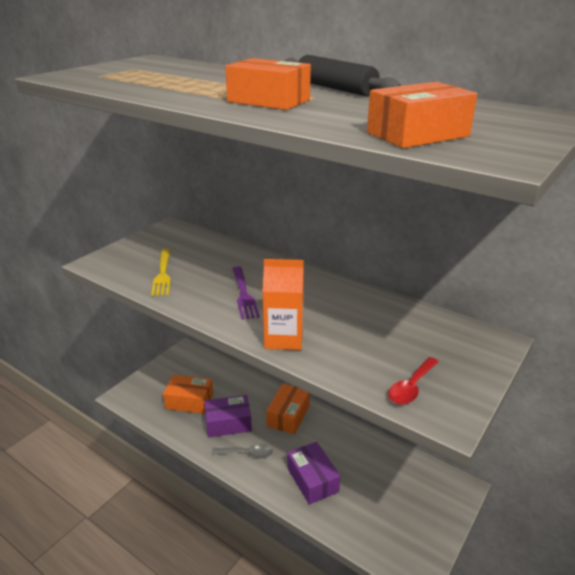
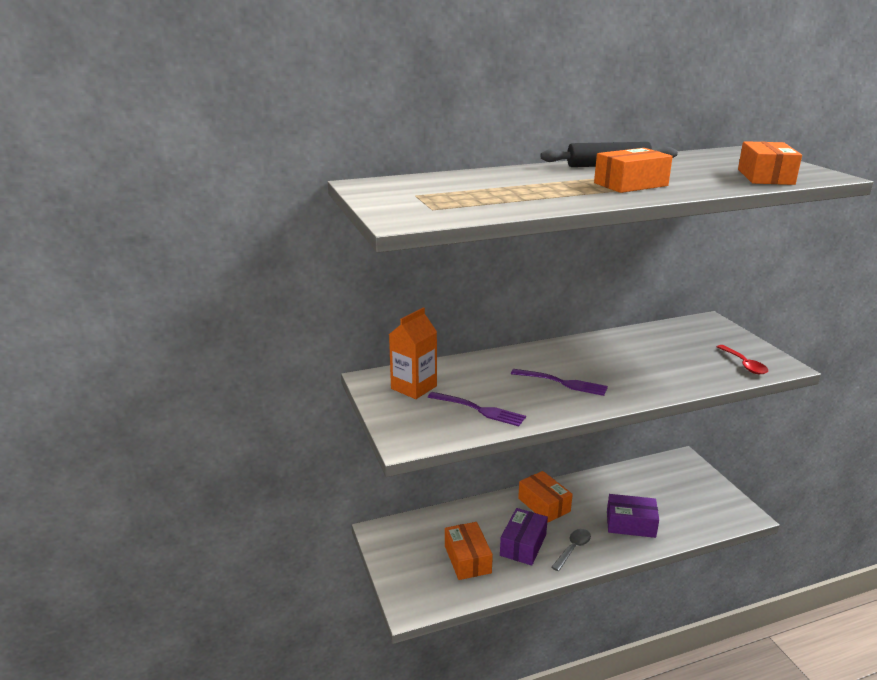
camera: 55 degrees left, 5 degrees down
(162, 273) = (478, 409): yellow fork -> purple fork
(189, 401) = (467, 559): orange box -> orange box turned 60 degrees counterclockwise
(283, 338) = (649, 387): orange carton -> orange carton (414, 387)

